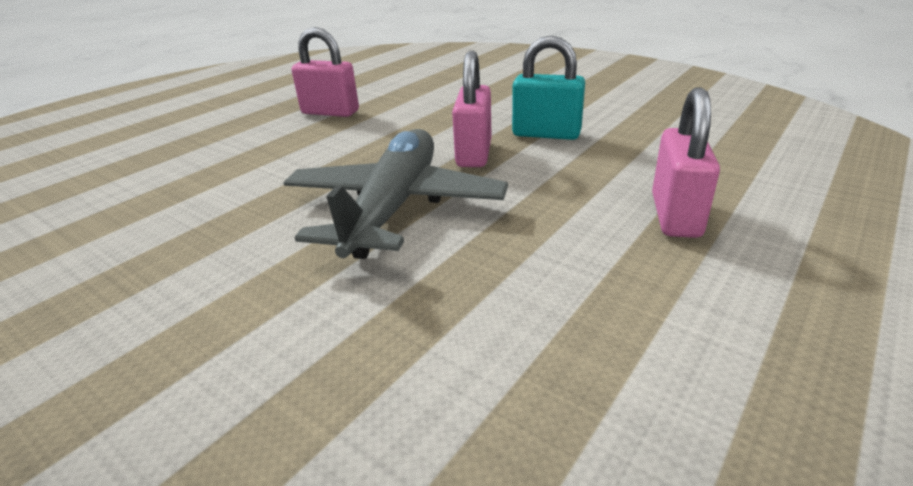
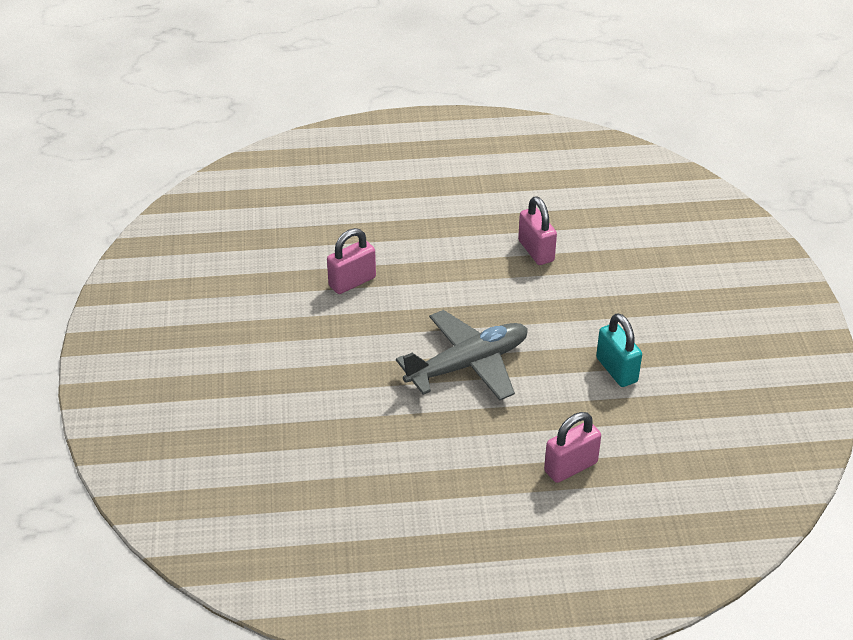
camera: 45 degrees right, 10 degrees up
(474, 154) = (555, 355): pink padlock -> pink padlock (352, 282)

